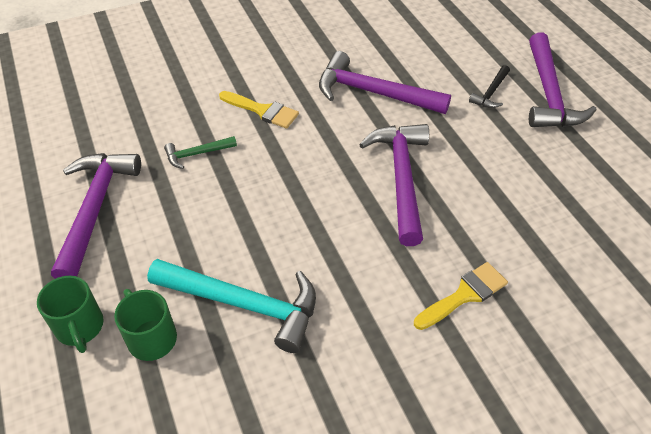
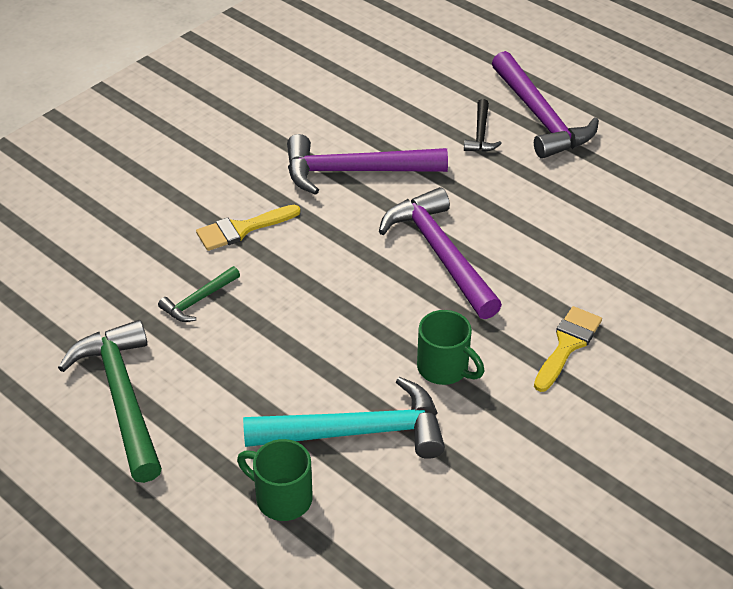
camera: 25 degrees left, 5 degrees down
(80, 327) = (197, 517): green mug -> green mug (444, 368)
(95, 210) = (122, 398): purple hammer -> green hammer
(263, 111) = (242, 229): yellow brush -> yellow brush turned 150 degrees clockwise

